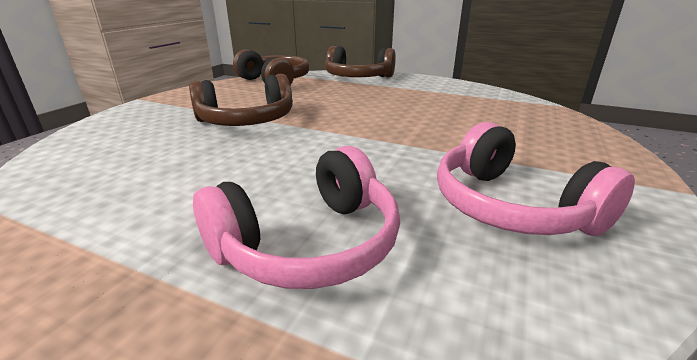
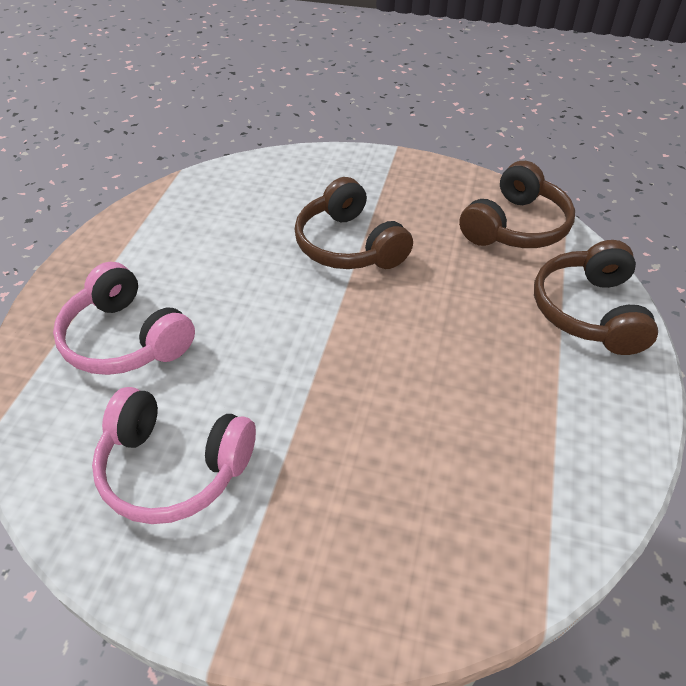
camera: 80 degrees right, 20 degrees up
(510, 207) = (174, 467): pink headphones -> pink headphones turned 120 degrees counterclockwise

